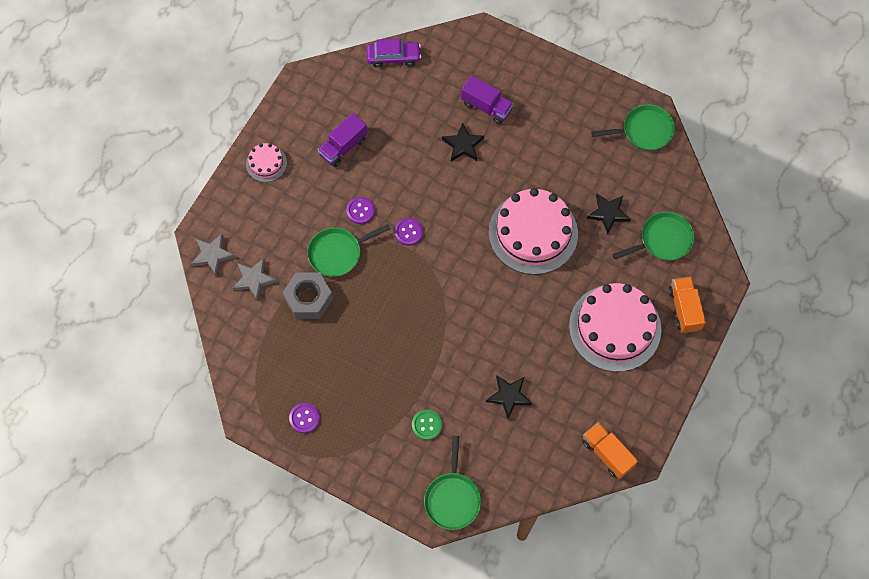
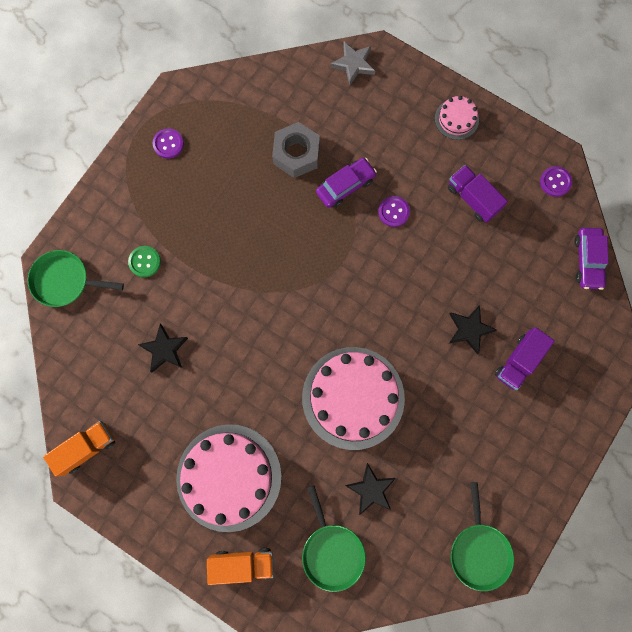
camera: 95 degrees right, 10 degrees up
(254, 279) = (322, 102): grey star -> none
(338, 253) = (345, 186): green pan -> purple car
(408, 232) = (364, 260): purple button -> purple button (555, 182)

